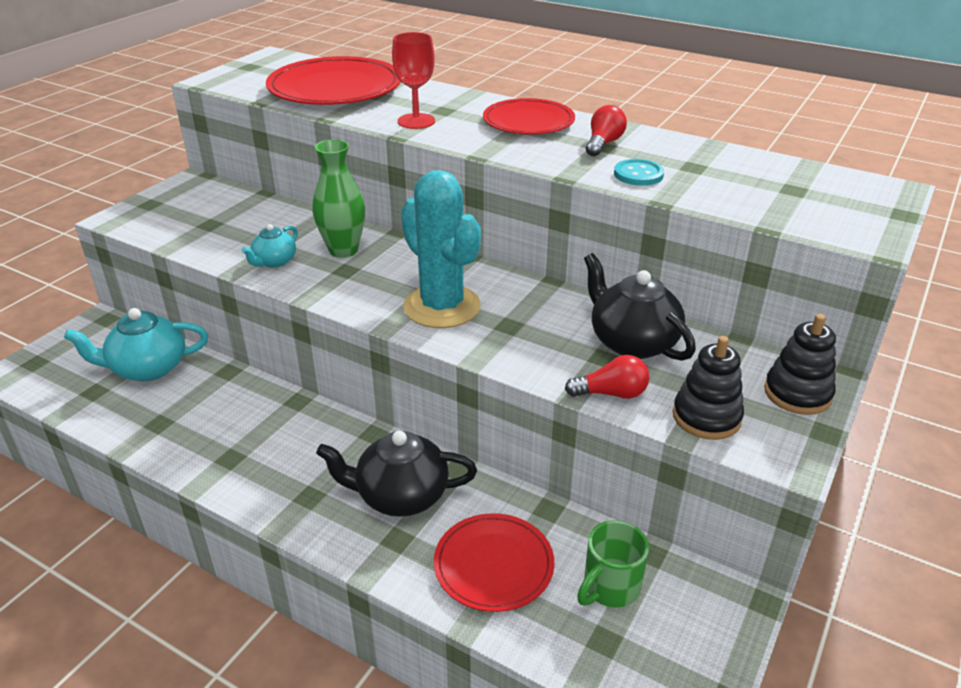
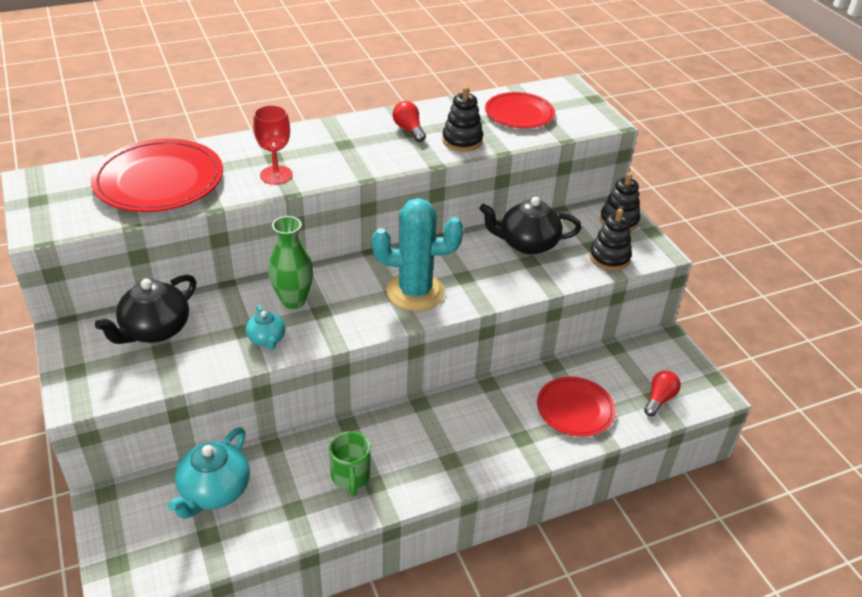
camera: 55 degrees left, 5 degrees up
(400, 496) = (488, 419): black teapot -> black teapot (155, 330)
(528, 121) = (340, 137): red plate -> red plate (519, 114)
(609, 588) = (625, 375): green mug -> green mug (350, 477)
(611, 393) = (562, 276): red light bulb -> red light bulb (659, 399)
(638, 174) = (462, 140): turquoise button -> black stacking toy

